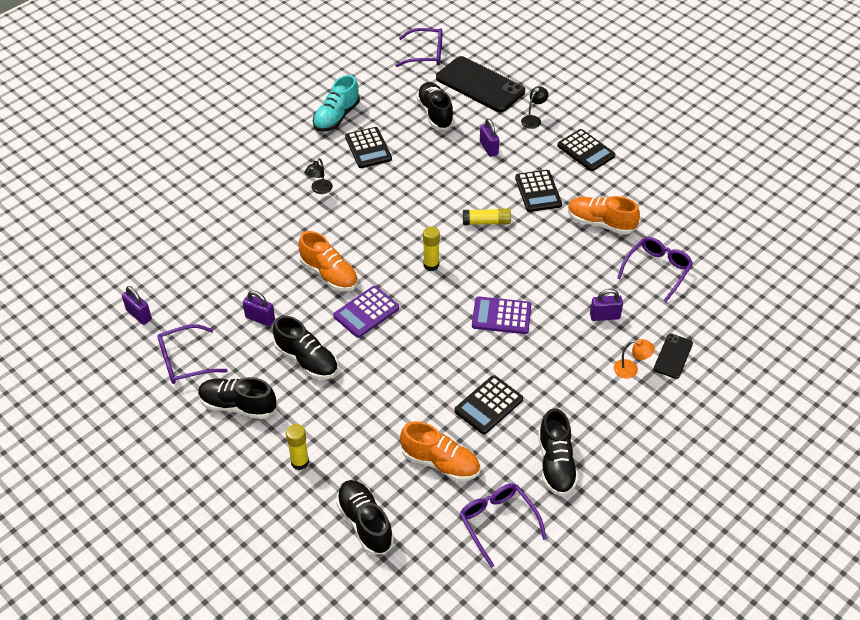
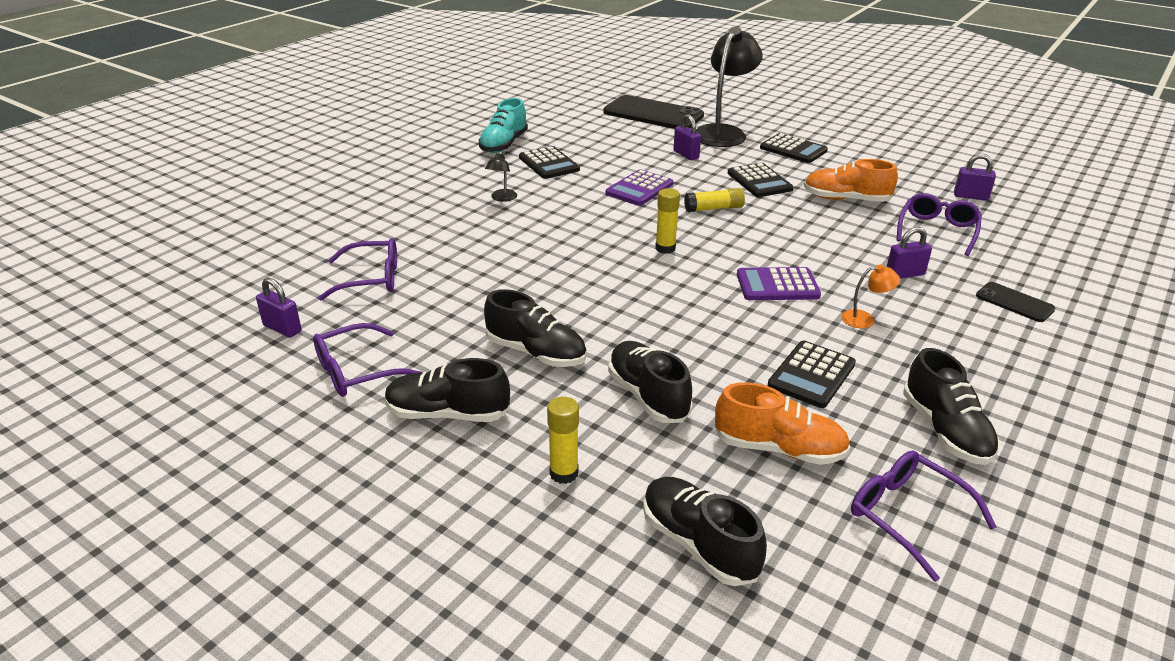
camera: 10 degrees left, 15 degrees down
(260, 319) = (458, 316): purple padlock -> purple padlock (970, 196)
(329, 274) = (538, 267): orange shoe -> none
(366, 312) = (601, 297): purple calculator -> purple calculator (639, 189)
(426, 54) = (585, 98): purple glasses -> purple glasses (371, 279)
(435, 113) = (614, 135): black shoe -> black shoe (647, 396)
(533, 119) = (723, 132): black lamp -> black lamp, size x2.37
(631, 369) = (973, 320): orange lamp -> orange lamp (865, 319)
(673, 356) = (1014, 302): black phone -> black phone turned 60 degrees counterclockwise

